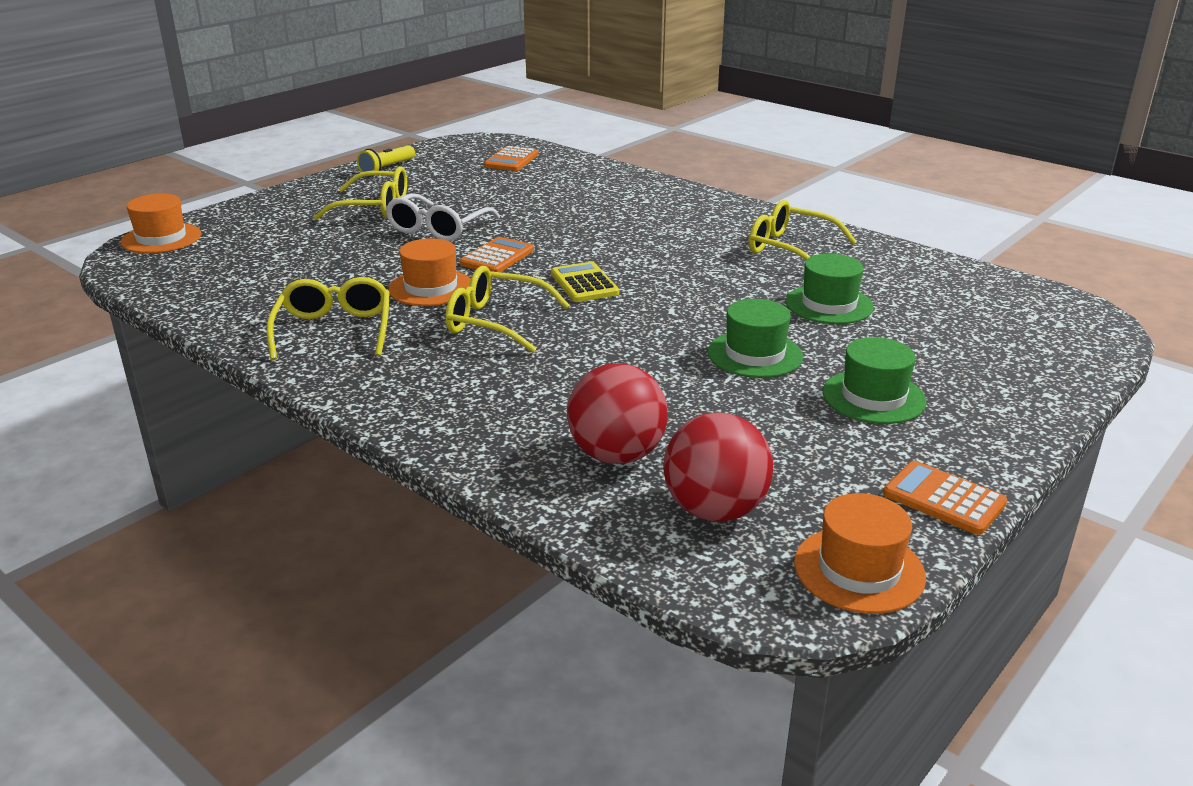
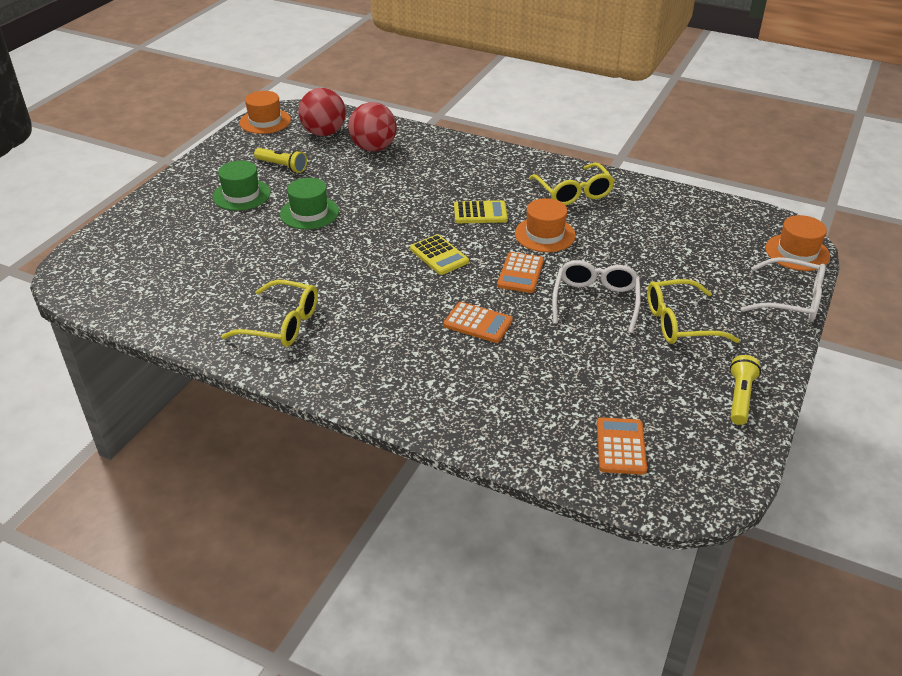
camera: 165 degrees right, 10 degrees up
(241, 208) = (792, 300): none -> white glasses
(495, 322) = (480, 213): yellow glasses -> yellow calculator
(805, 441) = (282, 166): none -> yellow flashlight
(829, 304) = (257, 262): green hat -> none
(943, 499) = (221, 150): orange calculator -> orange calculator (478, 323)

